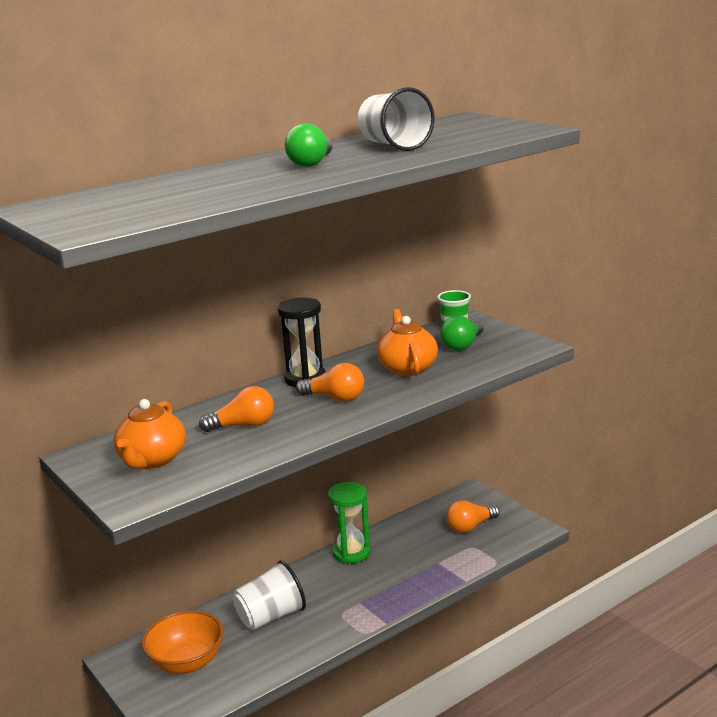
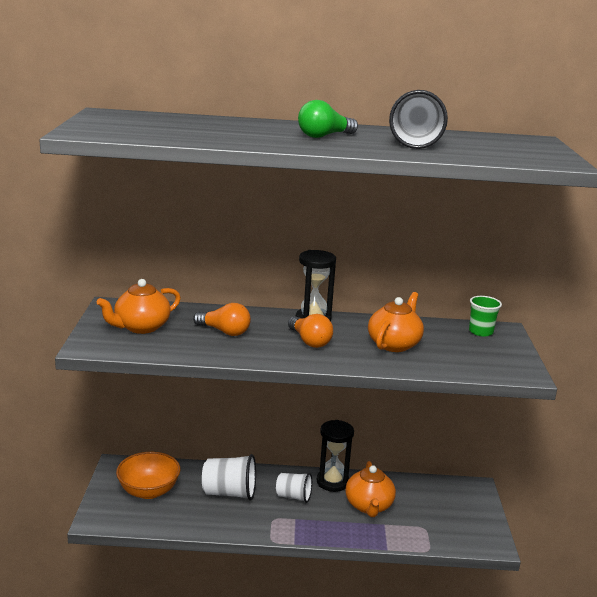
camera: 35 degrees right, 0 degrees up
(334, 585) = (293, 496): none -> white cup
(351, 553) = (332, 482): green hourglass -> black hourglass
(408, 555) = (369, 506): none -> orange teapot
(463, 345) = (465, 346): green light bulb -> none
(470, 526) = (442, 512): orange light bulb -> none

